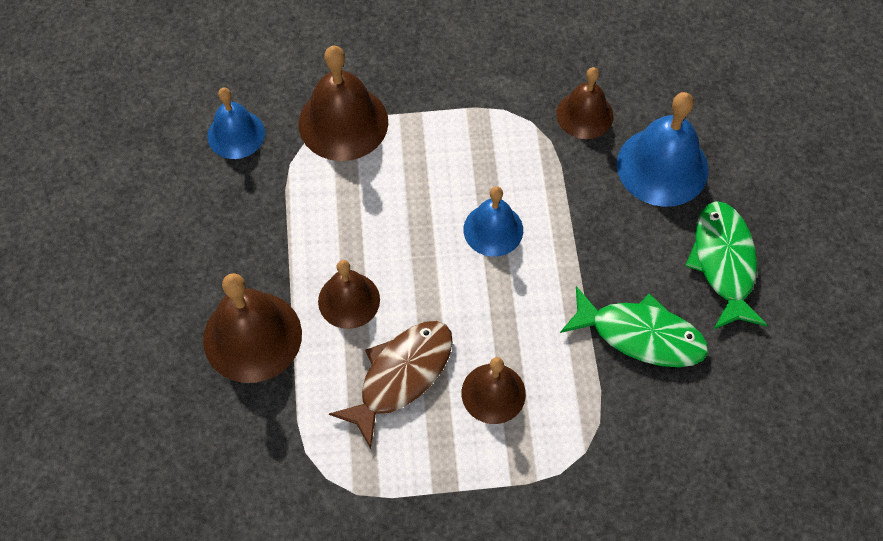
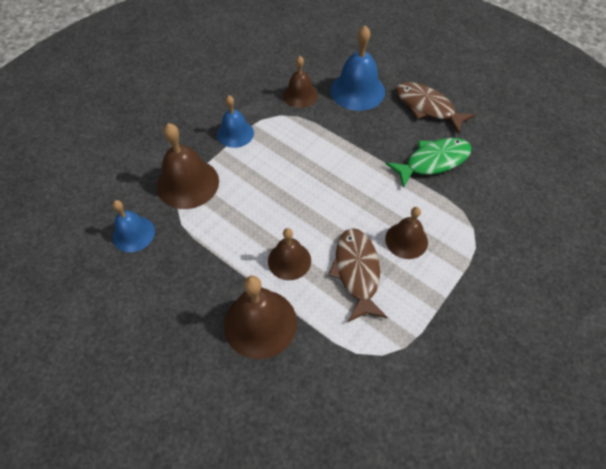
camera: 45 degrees left, 5 degrees down
(493, 229) = (318, 172): blue bell -> blue bell (235, 133)
(724, 263) = (427, 107): green fish -> brown fish

